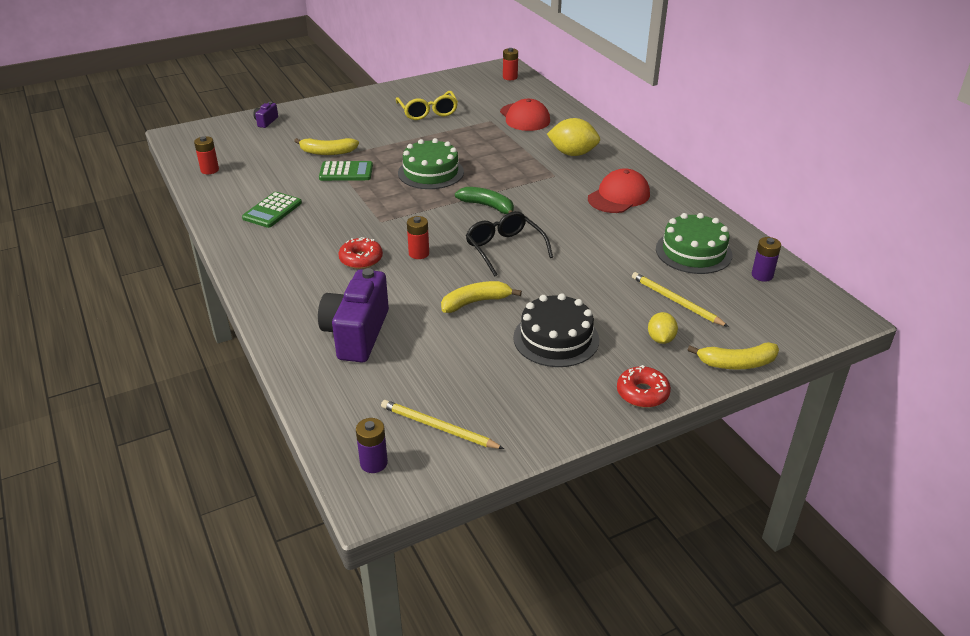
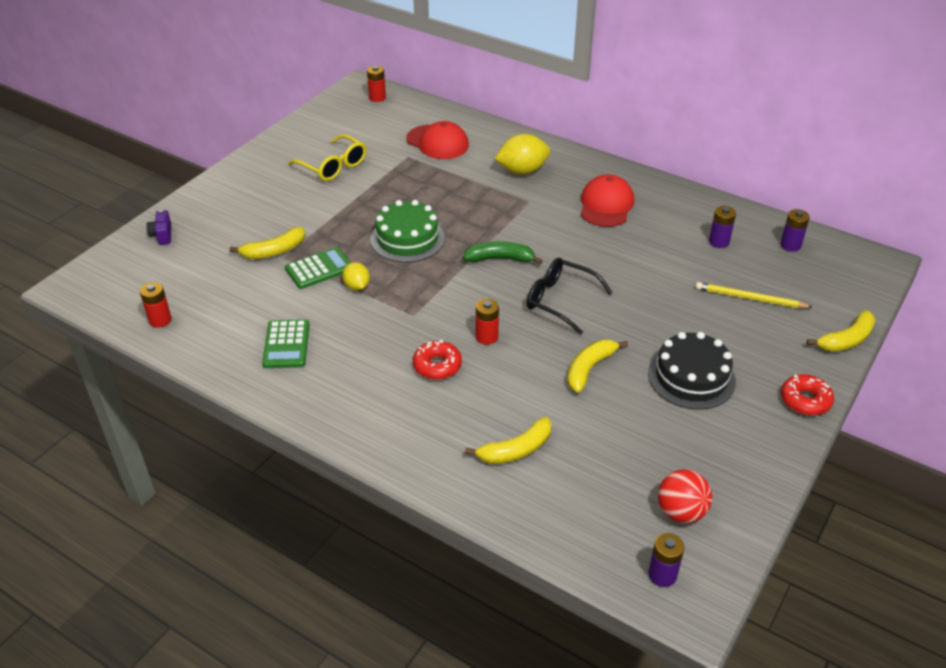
camera: 30 degrees left, 5 degrees up
(357, 334) = (516, 450): purple camera -> yellow banana
(438, 427) = (681, 512): yellow pencil -> red ball
(660, 339) = (772, 341): yellow lemon -> yellow lemon (357, 286)
(693, 252) = (719, 242): green cake -> purple battery

